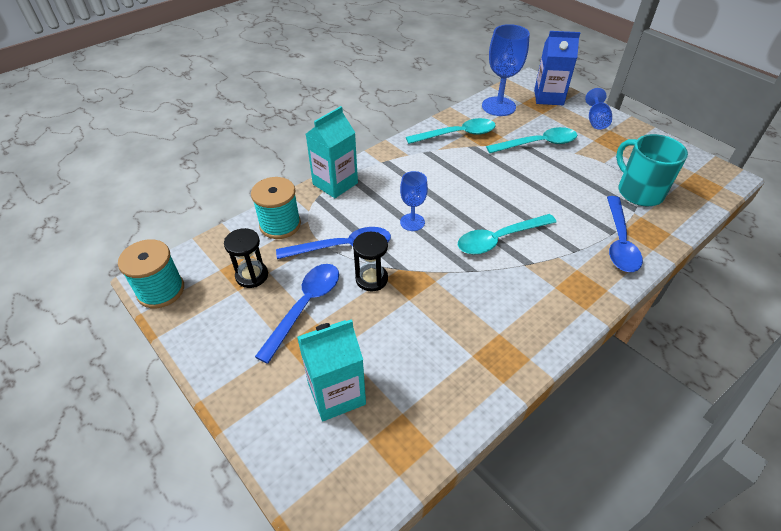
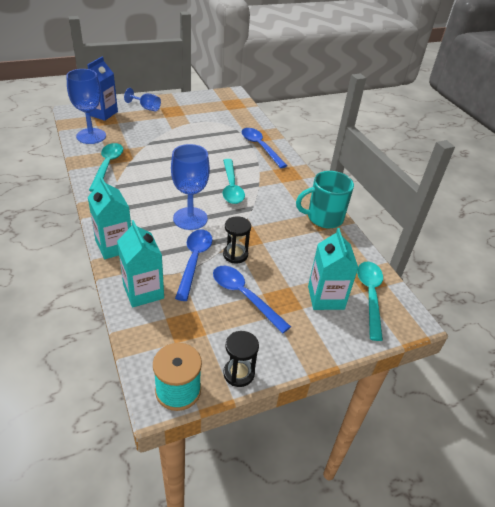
camera: 75 degrees left, 5 degrees down
(252, 276) = (195, 322): black hourglass -> black hourglass (239, 373)
(280, 225) = (143, 291): turquoise spool -> turquoise carton
(412, 222) = (190, 218): blue goblet -> blue goblet, size x1.72
(538, 144) = (150, 137): turquoise spoon -> turquoise spoon (370, 295)
(619, 242) = (260, 147): blue spoon -> blue spoon turned 150 degrees counterclockwise
(639, 192) = (224, 123): turquoise mug -> turquoise mug (324, 218)

